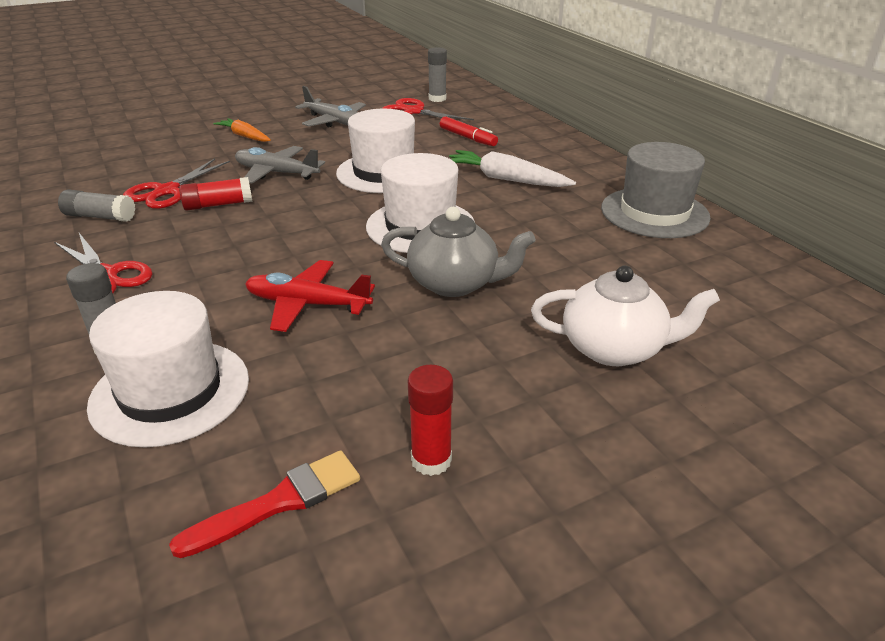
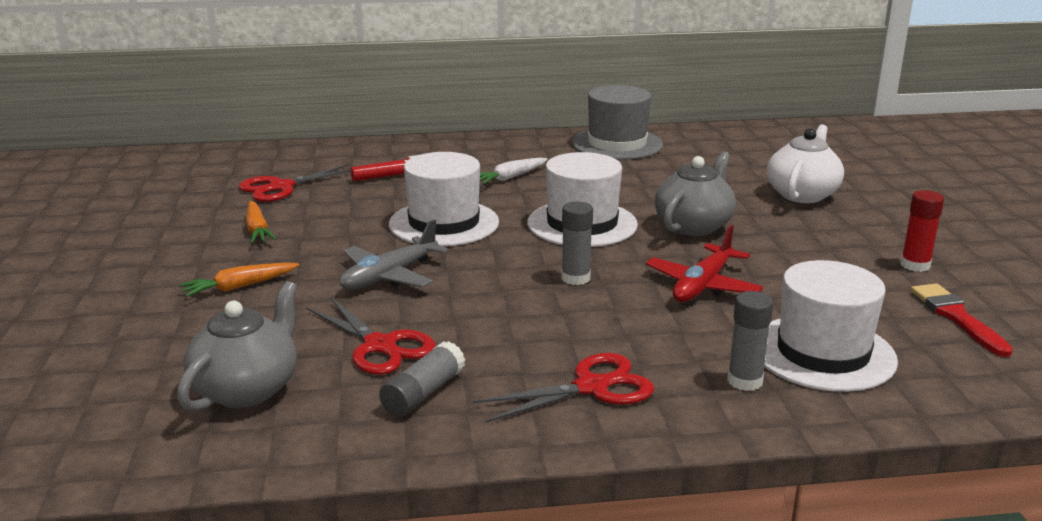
camera: 70 degrees left, 10 degrees down
(109, 167) = (247, 389): none -> grey teapot
(218, 205) = (451, 315): red glue stick -> none
(334, 121) = (257, 230): grey plane -> orange carrot
(437, 99) = (255, 171): grey glue stick -> grey glue stick (575, 278)
(505, 179) = (510, 178): white carrot -> white carrot, size x0.66

